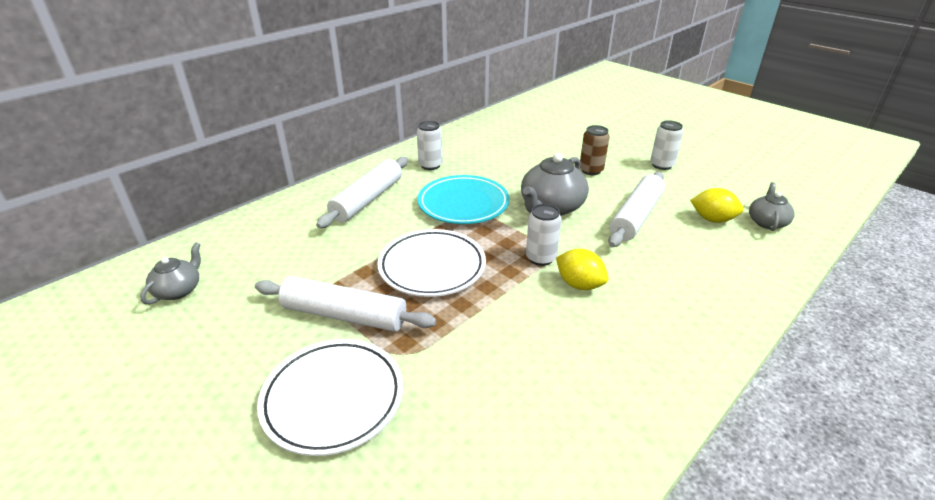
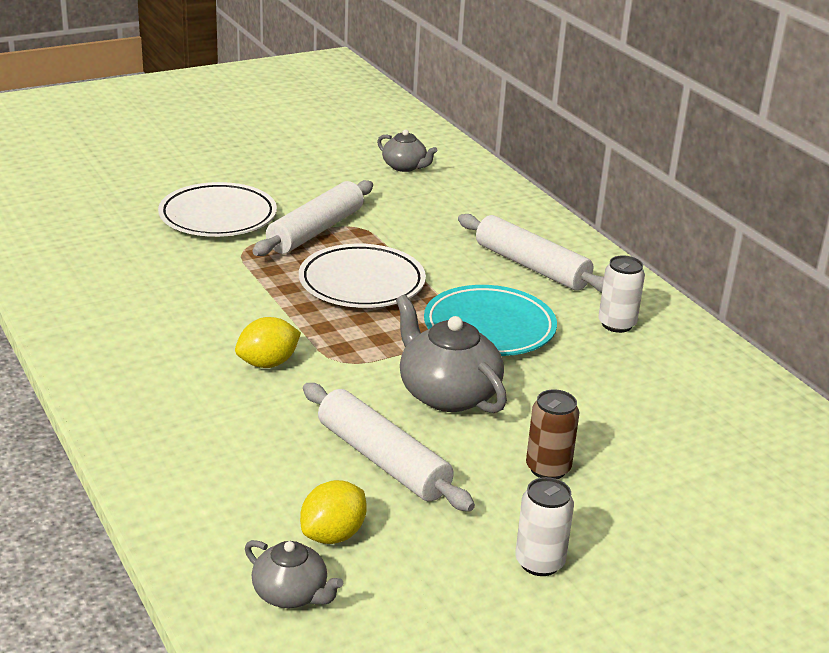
camera: 105 degrees right, 5 degrees down
(541, 258) = (334, 352): white can -> none

